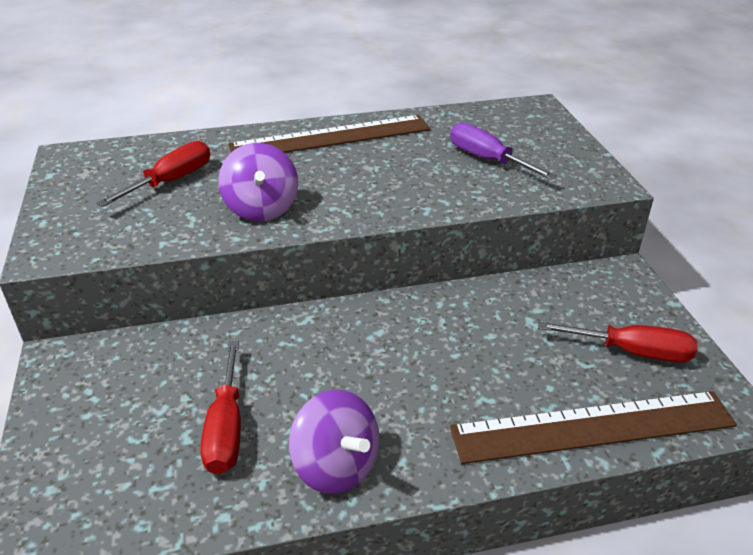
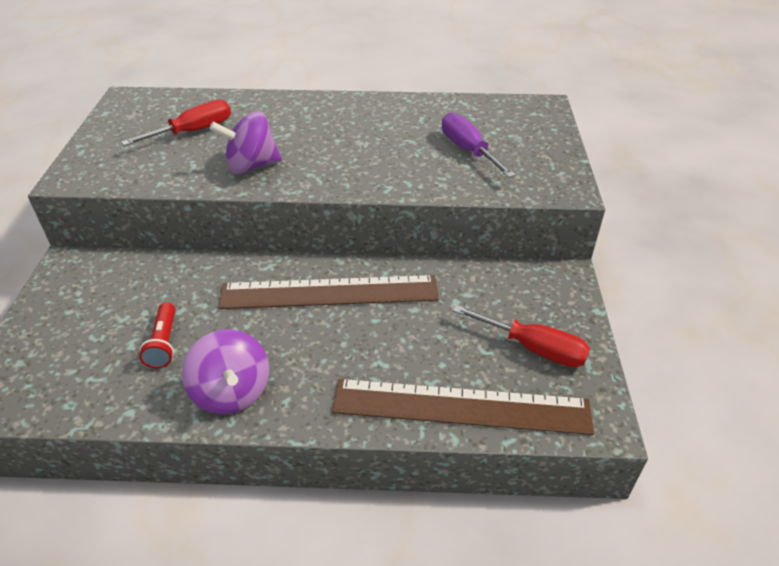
camera: 15 degrees right, 5 degrees up
(226, 428) = (164, 343): red screwdriver -> red flashlight
(261, 209) = (251, 166): purple spinning top -> purple spinning top turned 75 degrees clockwise
(331, 137) = (342, 110): brown ruler -> brown ruler (329, 292)

